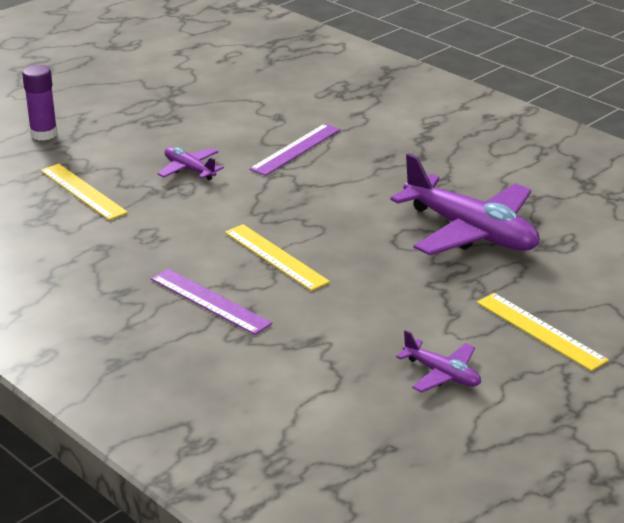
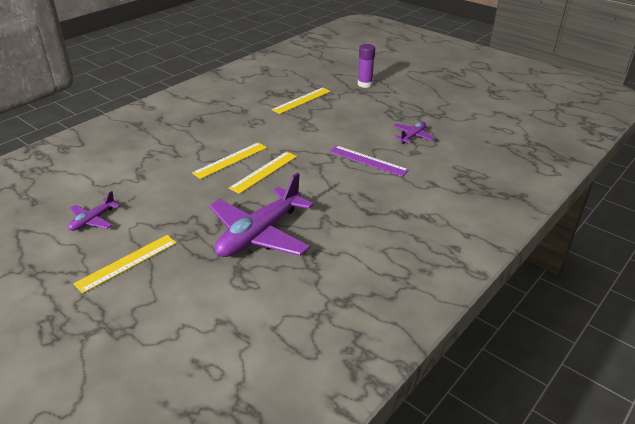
camera: 85 degrees right, 5 degrees up
(189, 170) = (332, 127): purple plane -> purple plane (412, 136)
(210, 301) = (186, 143): purple ruler -> none
(315, 228) = (264, 172): none -> yellow ruler

